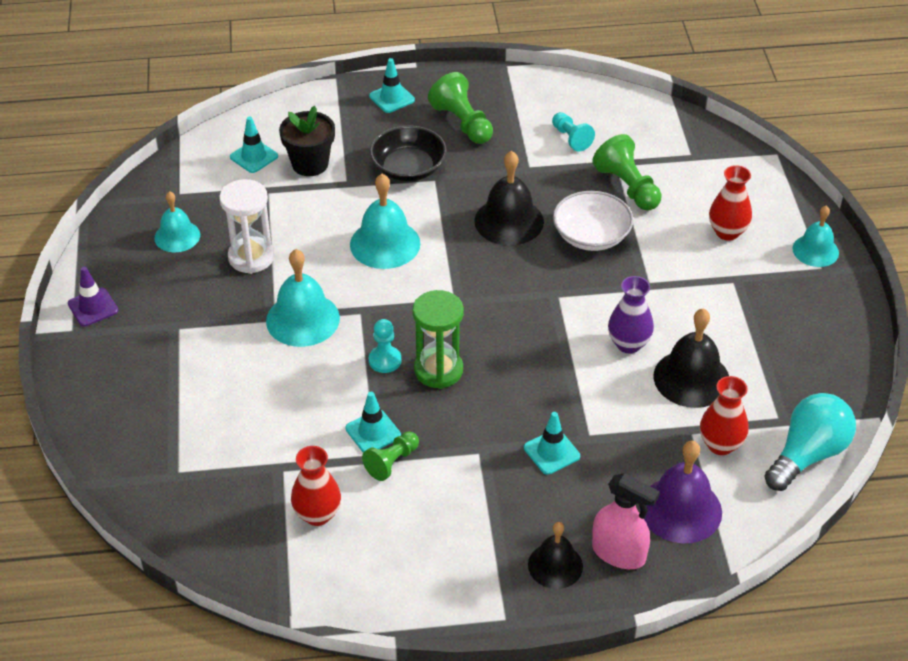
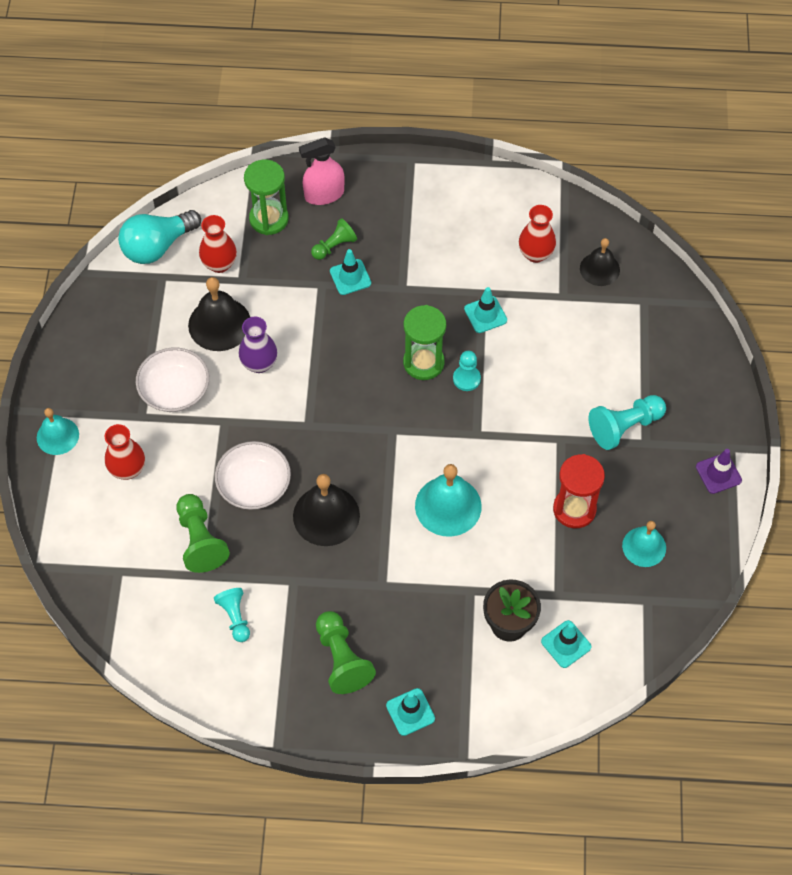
camera: 170 degrees left, 15 degrees up
(197, 337) = (624, 427): none -> turquoise pawn
(251, 257) = (574, 509): white hourglass -> red hourglass
(302, 319) = (532, 431): turquoise bell -> none
(392, 462) = (474, 287): green pawn -> green pawn (334, 246)
(408, 168) = (410, 601): black bowl -> none
(555, 565) = (371, 192): black bell -> black bell (599, 269)
(619, 553) = (324, 194): pink spray bottle -> pink spray bottle turned 60 degrees counterclockwise
(680, 509) = (269, 219): purple bell -> green hourglass
(712, 306) = (175, 390): none -> white bowl

